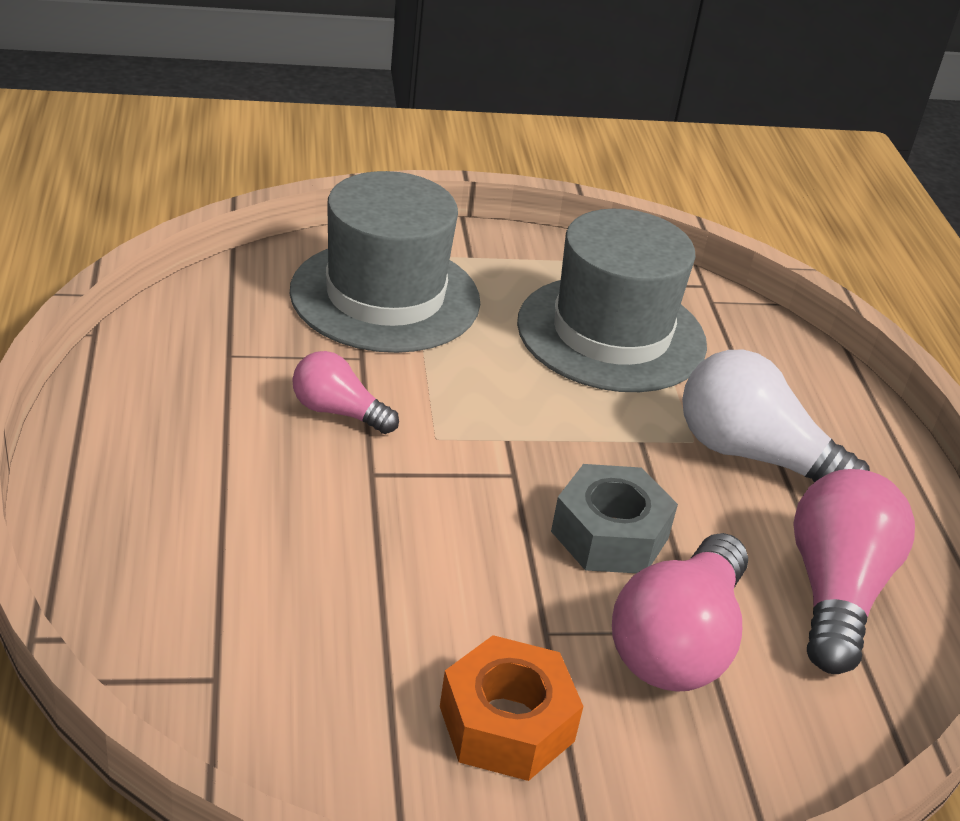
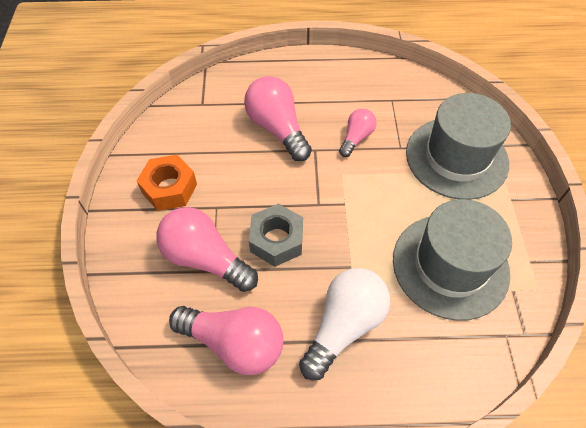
camera: 100 degrees right, 20 degrees up
(309, 530) = (277, 128): none -> pink light bulb

